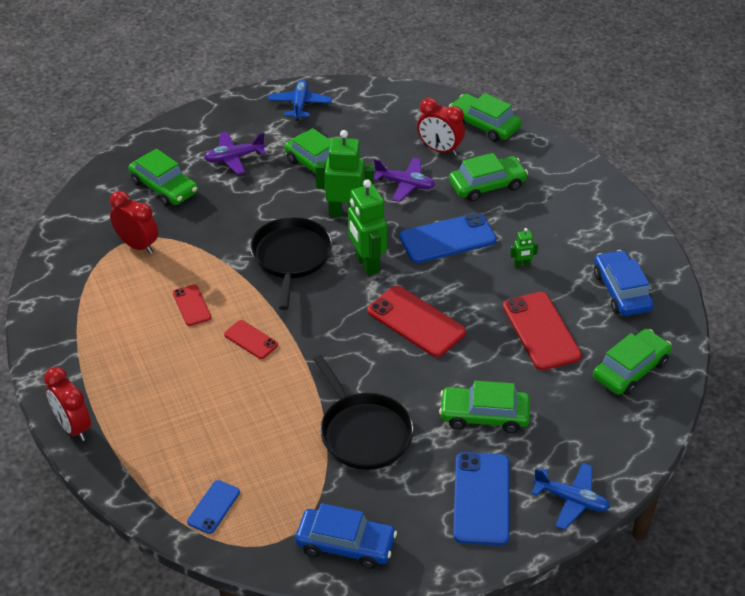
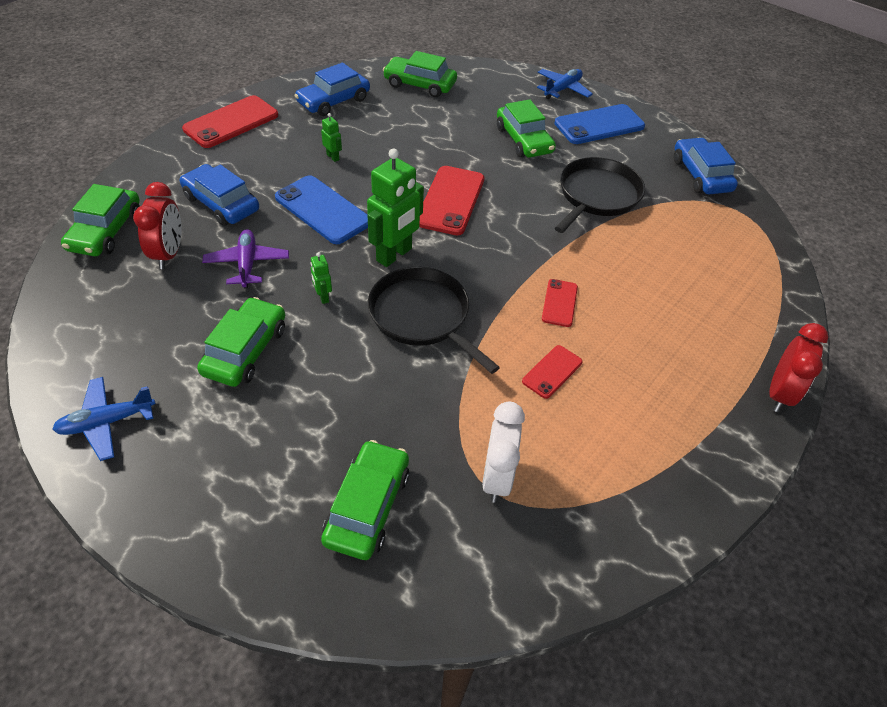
camera: 120 degrees left, 5 degrees up
(137, 245) = (497, 477): red clock -> white clock
(213, 507) = (748, 255): blue phone -> none
(234, 158) = (264, 450): purple plane -> none
(291, 257) = (422, 316): black pan -> black pan turned 75 degrees clockwise
(345, 213) = (323, 297): green robot -> green robot, size x0.45
(487, 185) = (221, 203): green car -> blue car
(541, 331) = (410, 131): red phone -> red phone (231, 122)
(571, 500) = (562, 89): blue plane -> blue plane turned 45 degrees clockwise

